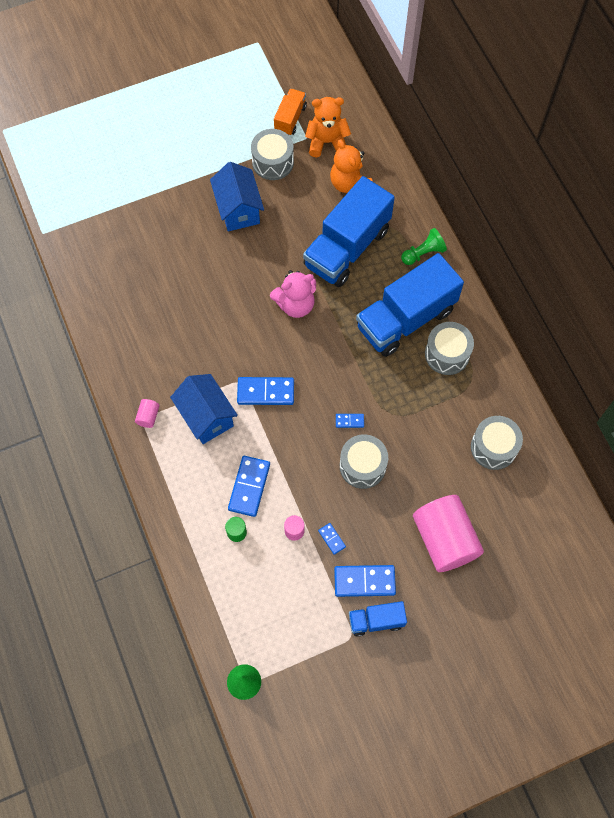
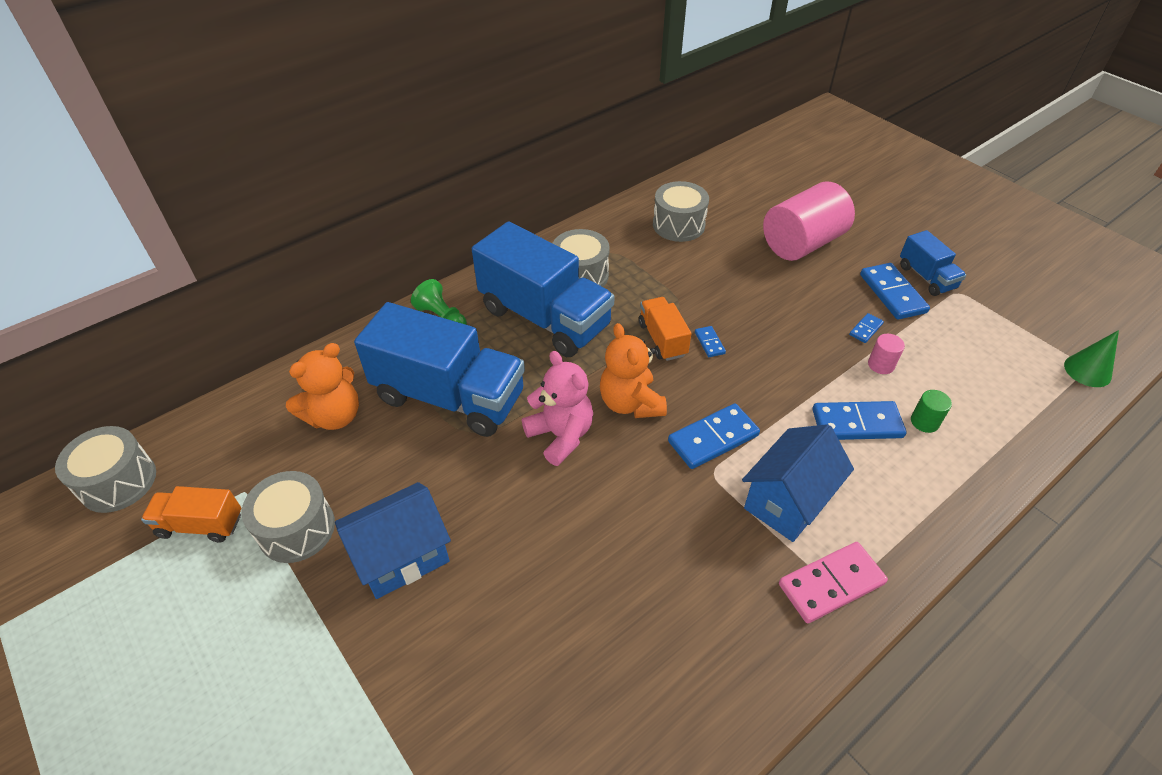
camera: 105 degrees left, 20 degrees down
(148, 416) = (831, 584): pink cylinder -> pink domino
(265, 392) = (713, 438): blue domino -> blue domino turned 75 degrees clockwise
(327, 142) = (254, 461): orange teddy bear -> orange teddy bear (630, 403)
(362, 390) = (662, 339): none -> orange truck
(362, 466) = (760, 320): grey drum -> grey drum (118, 482)

